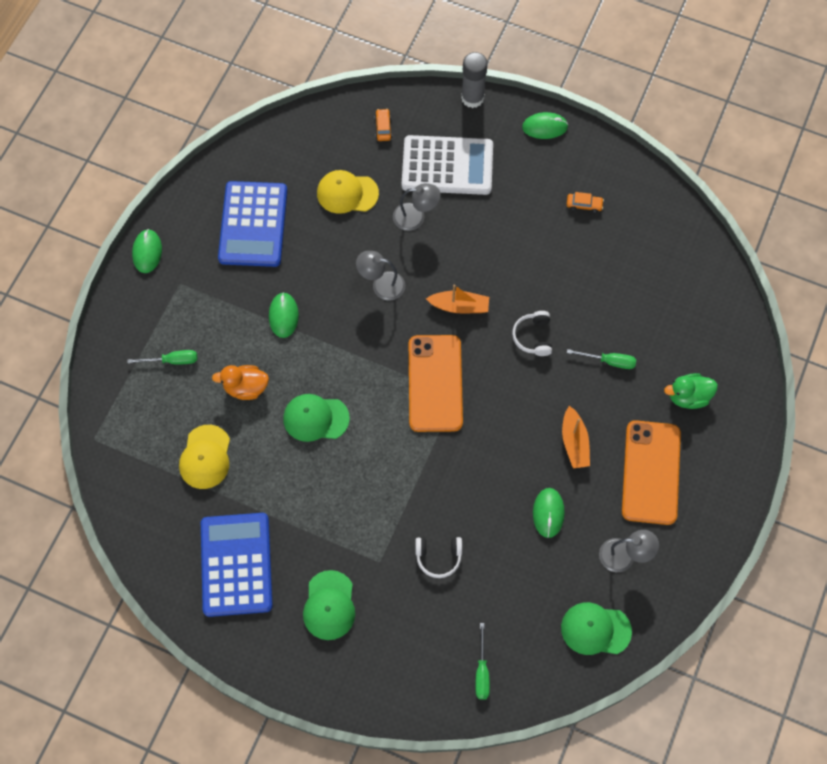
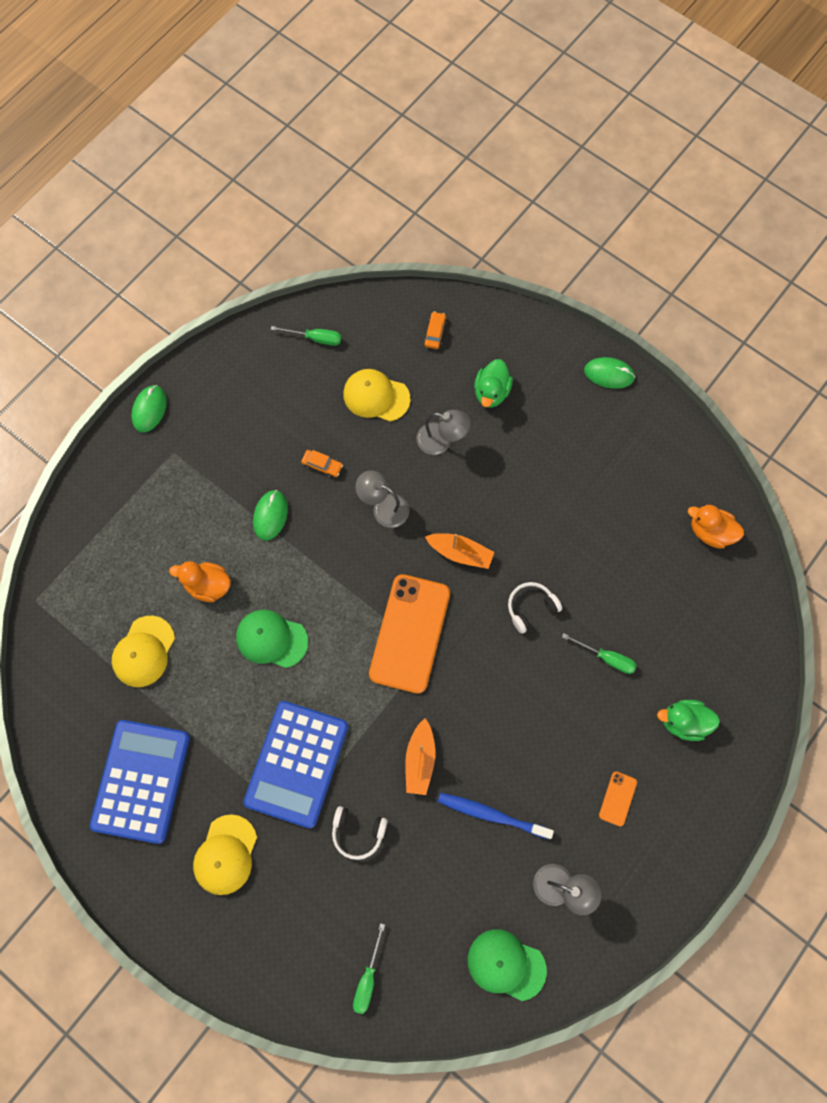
camera: 15 degrees right, 5 degrees up
(172, 361) = (140, 535): green screwdriver -> green screwdriver (315, 338)
(253, 224) = (267, 406): blue calculator -> blue calculator (296, 763)
(329, 605) = (225, 855): green cap -> yellow cap
(447, 166) = (491, 392): white calculator -> green duck
(472, 98) = (539, 323): grey glue stick -> none
(533, 337) = (531, 608): white headphones -> white headphones turned 45 degrees clockwise
(548, 513) = (491, 814): green mouse -> blue toothbrush
(574, 442) = (542, 741): orange boat -> orange boat (420, 760)
(584, 205) = (628, 472): orange car -> orange car (322, 465)
(650, 472) = (617, 798): orange phone -> orange phone, size x0.42
(667, 237) = (710, 532): none -> orange duck

